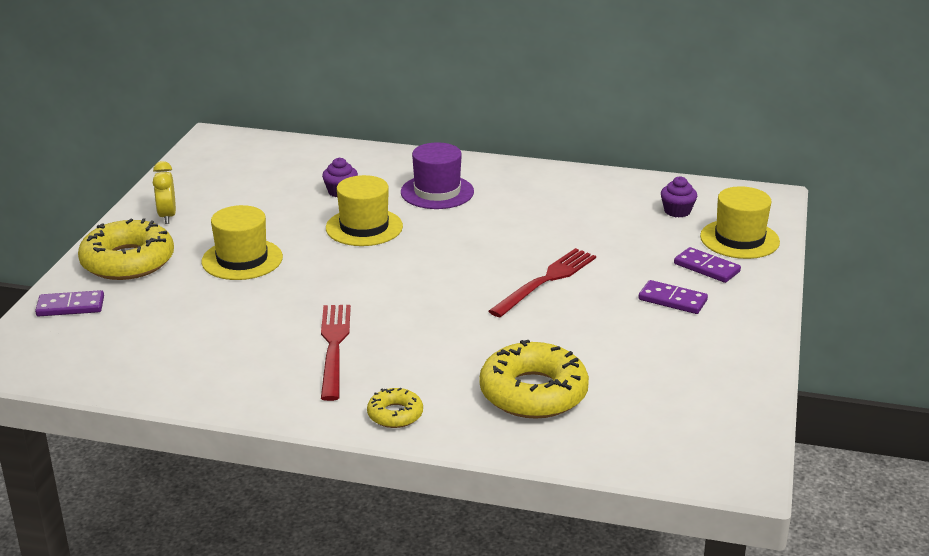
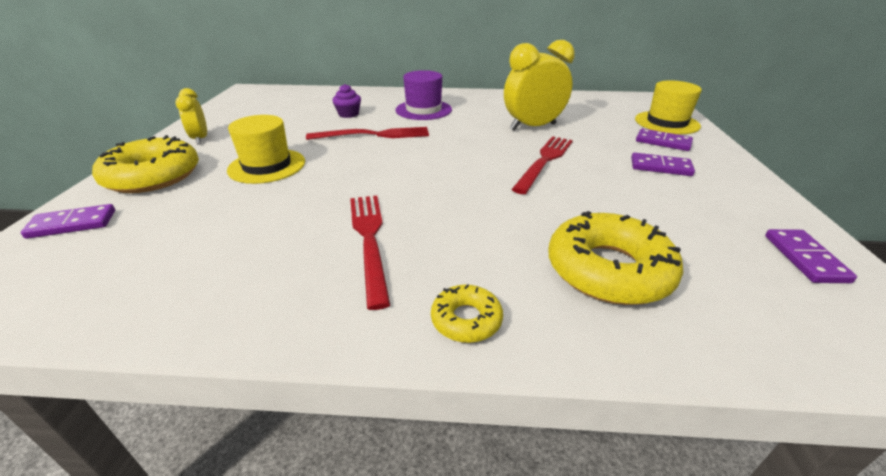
camera: 10 degrees left, 5 degrees up
(364, 227) = (373, 135): yellow hat -> red fork
(562, 232) = (533, 127): none -> yellow clock
(677, 211) = (606, 110): purple cupcake -> none
(720, 402) = (804, 258): none -> purple domino

